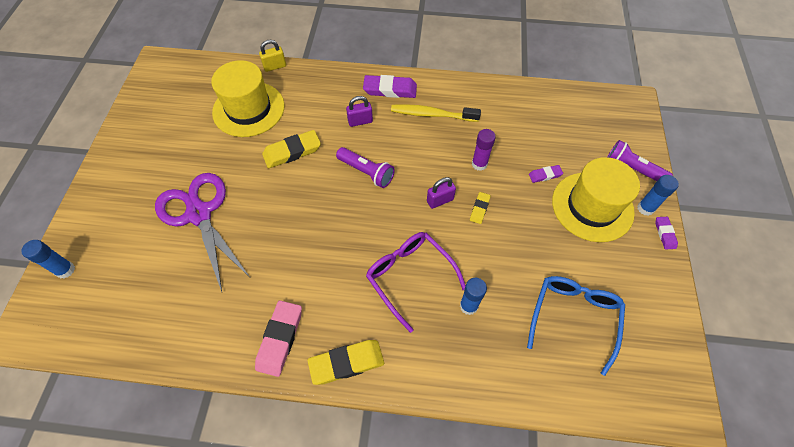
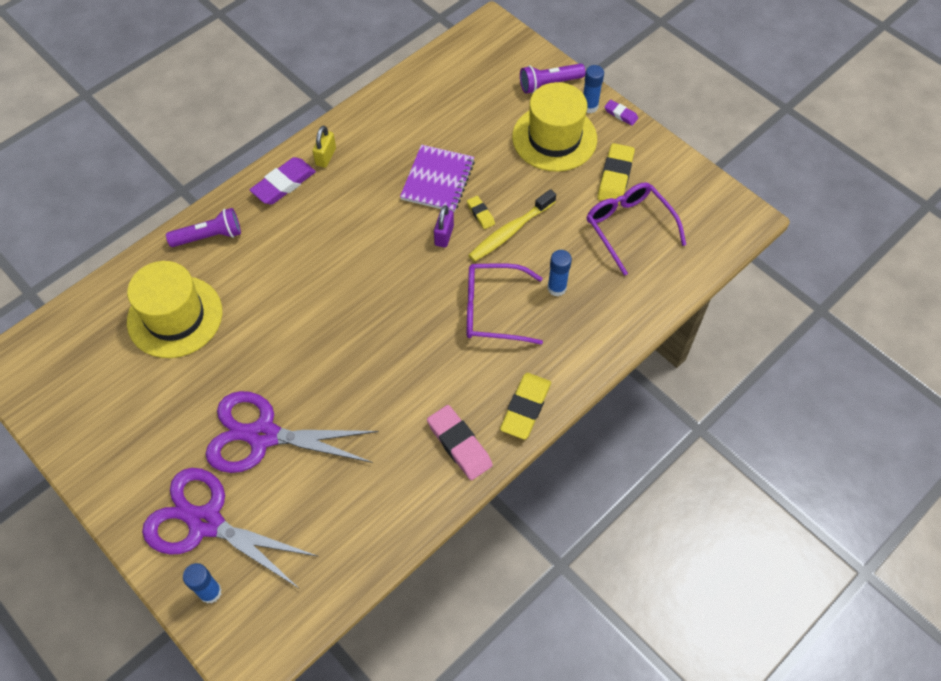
camera: 50 degrees left, 0 degrees up
(115, 230) = (206, 522): none -> purple scissors
(275, 66) = (142, 258): yellow padlock -> yellow padlock (326, 157)
(292, 152) = (271, 312): yellow eraser -> yellow eraser (615, 177)
(360, 121) = (295, 234): purple padlock -> none
(366, 172) = (358, 269): purple flashlight -> purple flashlight (209, 236)
(432, 114) = (349, 173): yellow toothbrush -> yellow toothbrush (510, 231)
(479, 164) = (438, 180): purple glue stick -> purple notebook
(545, 175) = (495, 144): purple eraser -> none
(573, 318) = (629, 228): blue glasses -> purple glasses

